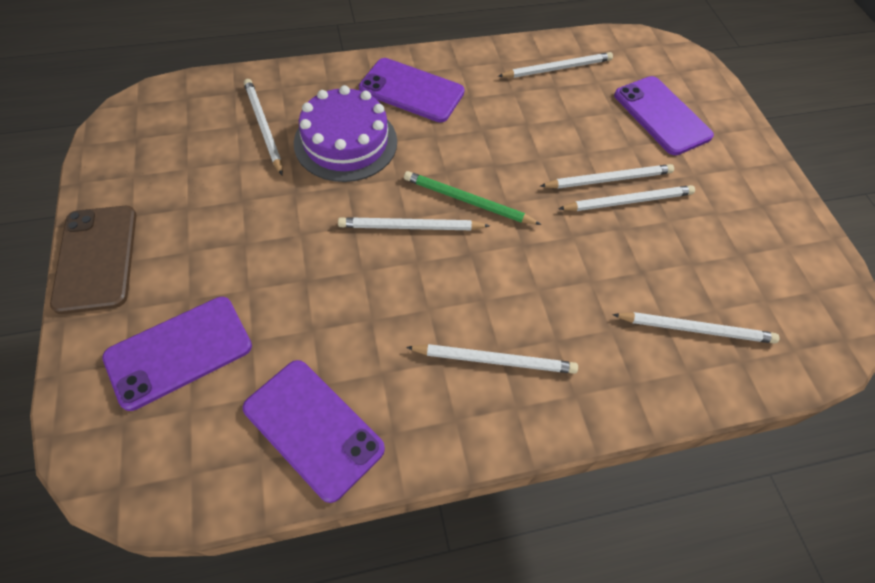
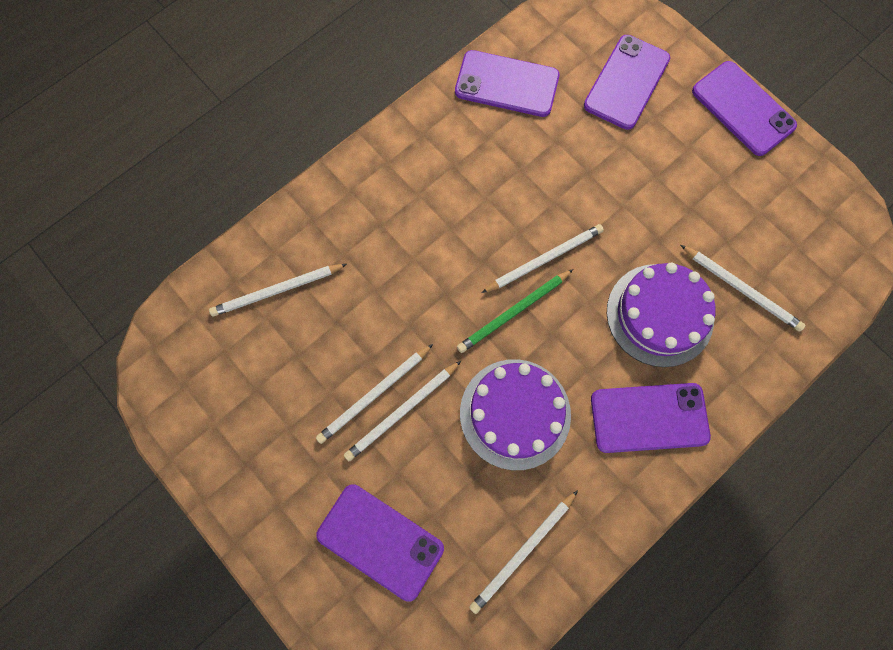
camera: 155 degrees right, 15 degrees up
(96, 258) = (743, 108): brown phone -> purple phone
(468, 201) = (514, 312): green pencil -> green pencil turned 150 degrees clockwise
(494, 360) = (418, 186): white pencil -> none
(514, 137) = (515, 413): none -> purple cake

